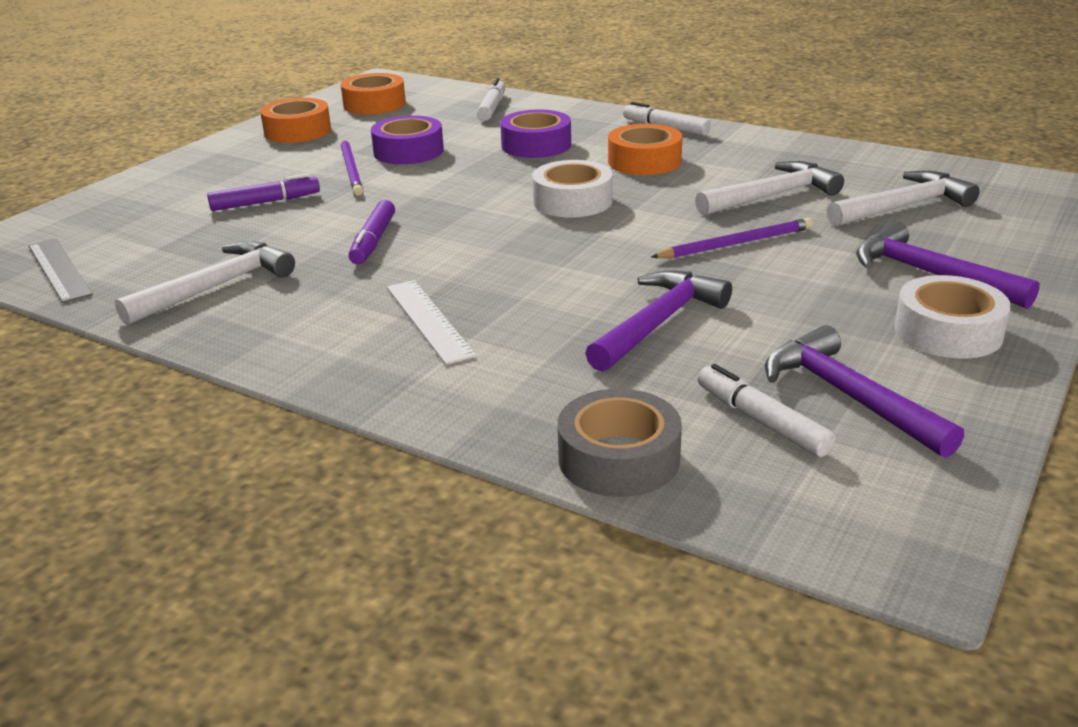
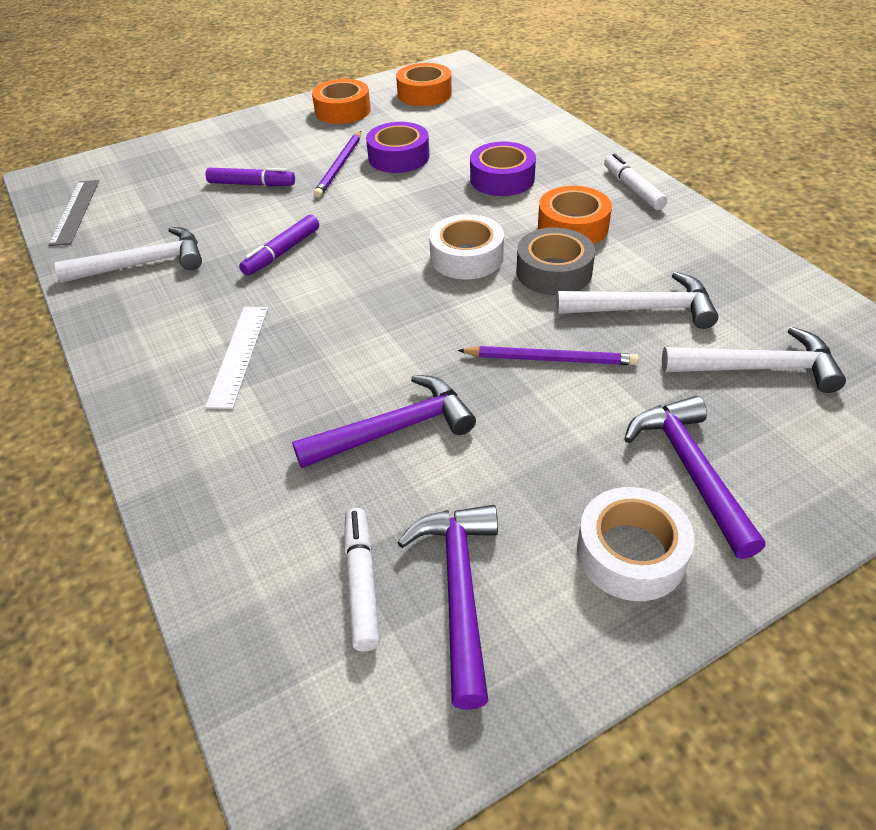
camera: 30 degrees right, 15 degrees up
(492, 107) = (510, 122): white marker -> none
(619, 458) = (221, 568): grey tape -> grey tape (554, 272)

